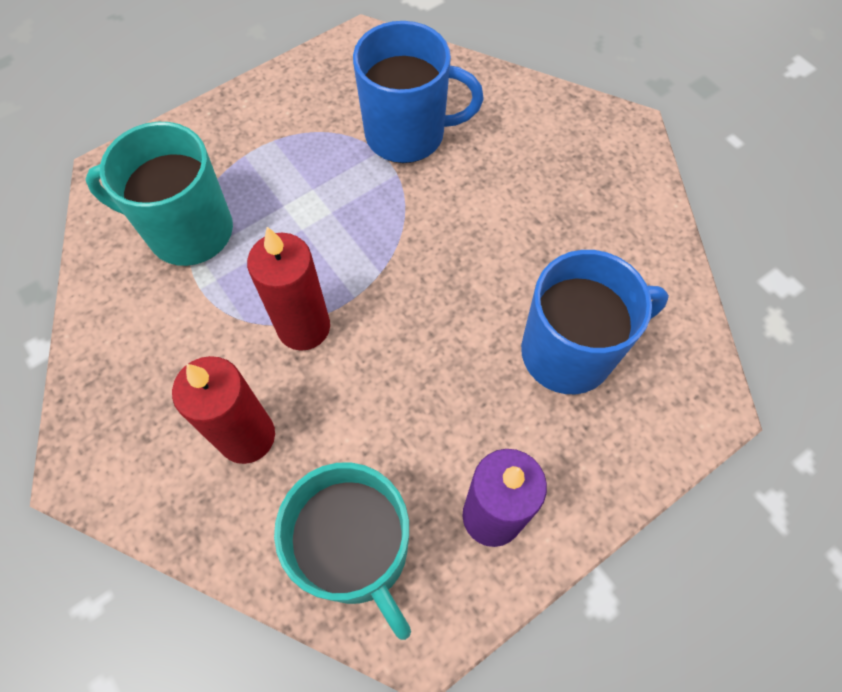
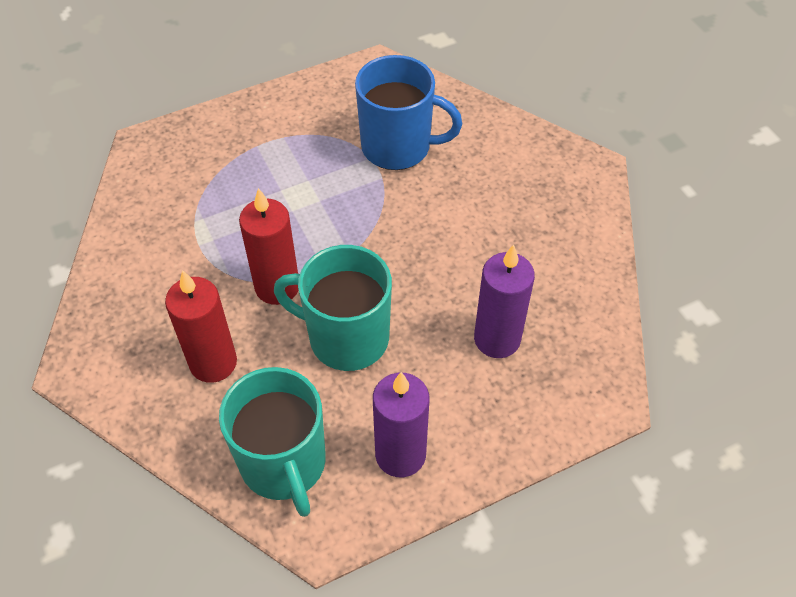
camera: 10 degrees right, 10 degrees down
(188, 231) = (198, 199): turquoise mug -> turquoise mug (346, 337)
(570, 352) = (497, 339): blue mug -> purple candle

